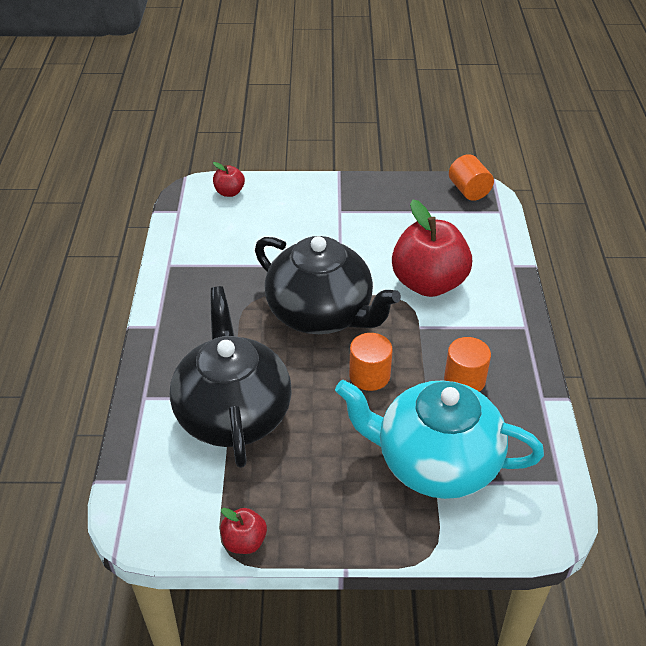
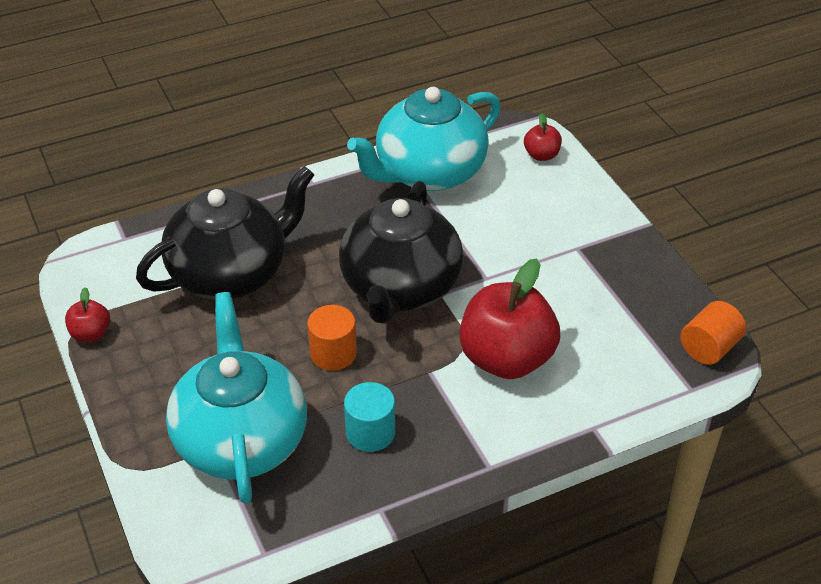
camera: 65 degrees right, 0 degrees up
(200, 255) = (429, 172): none -> turquoise teapot
(464, 380) = (370, 432): orange cylinder -> turquoise cylinder

